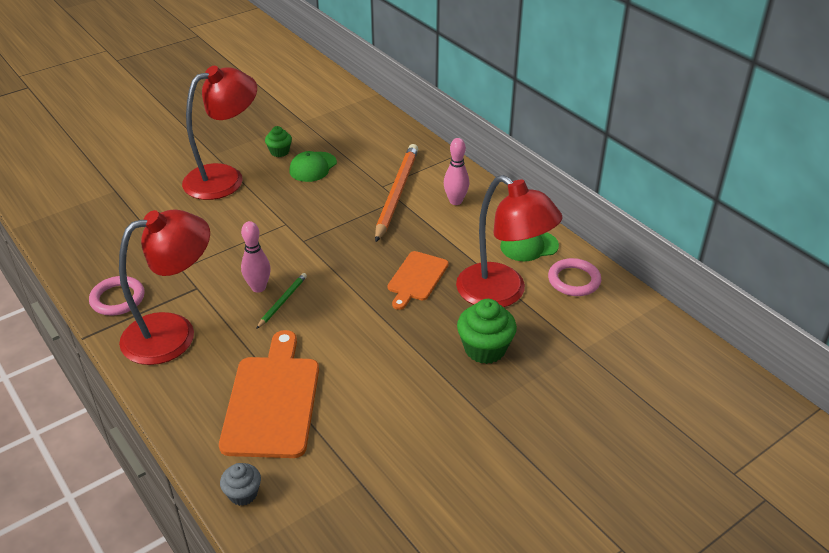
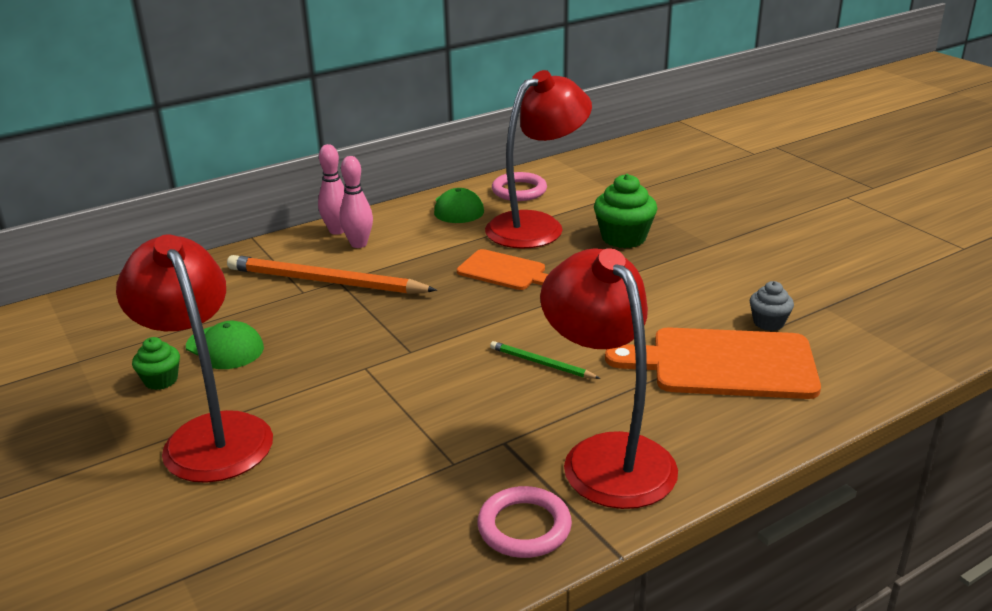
camera: 85 degrees left, 10 degrees down
(243, 494) = (870, 377): grey cupcake -> grey cupcake (768, 322)
(258, 287) = (510, 384): pink bowling pin -> pink bowling pin (337, 231)

